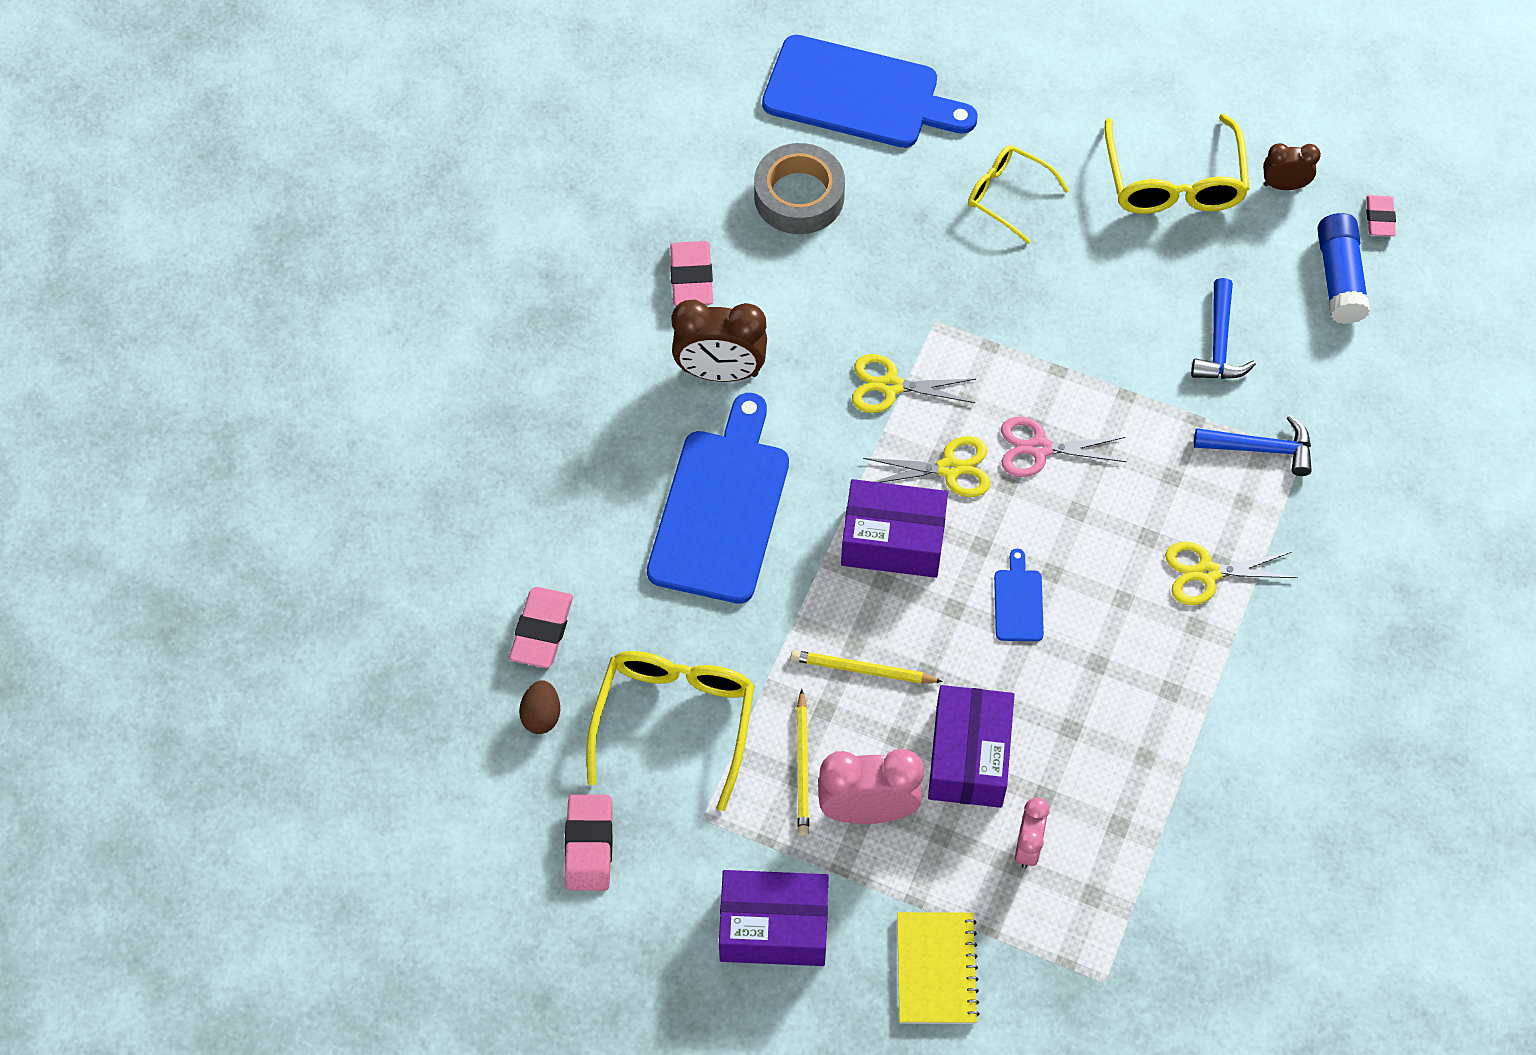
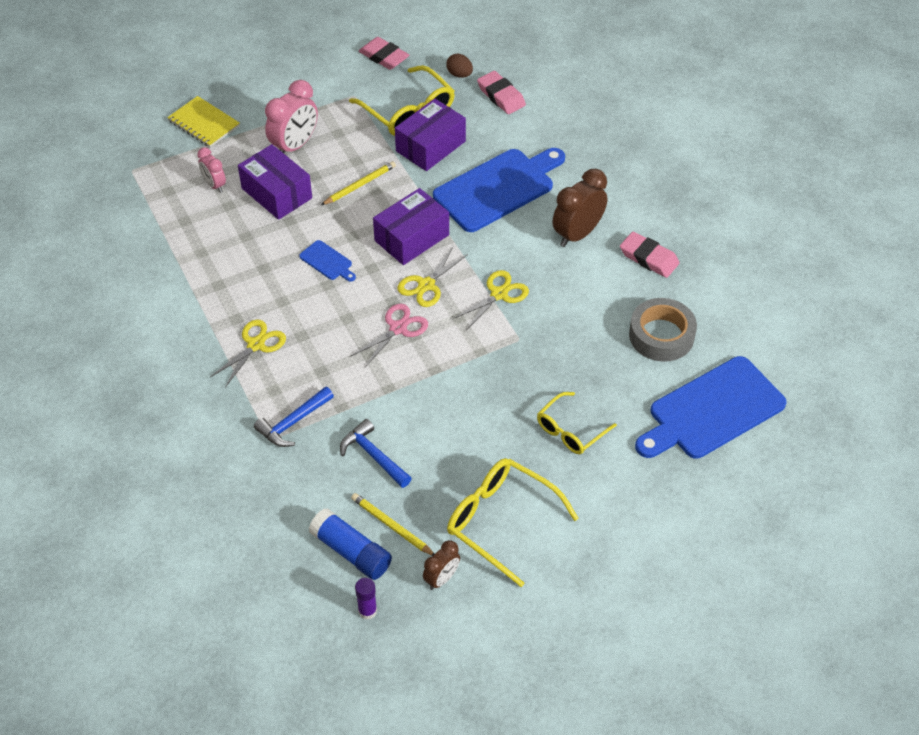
camera: 130 degrees right, 10 degrees down
(721, 508) = (498, 188): blue cutting board -> blue cutting board turned 90 degrees counterclockwise
(773, 927) = (282, 88): purple box -> purple box (430, 146)
(802, 766) = (339, 138): yellow pencil -> yellow pencil (392, 526)
(1008, 196) = (570, 430): yellow glasses -> yellow glasses turned 150 degrees clockwise
(1379, 218) = (367, 611): pink eraser -> purple glue stick

